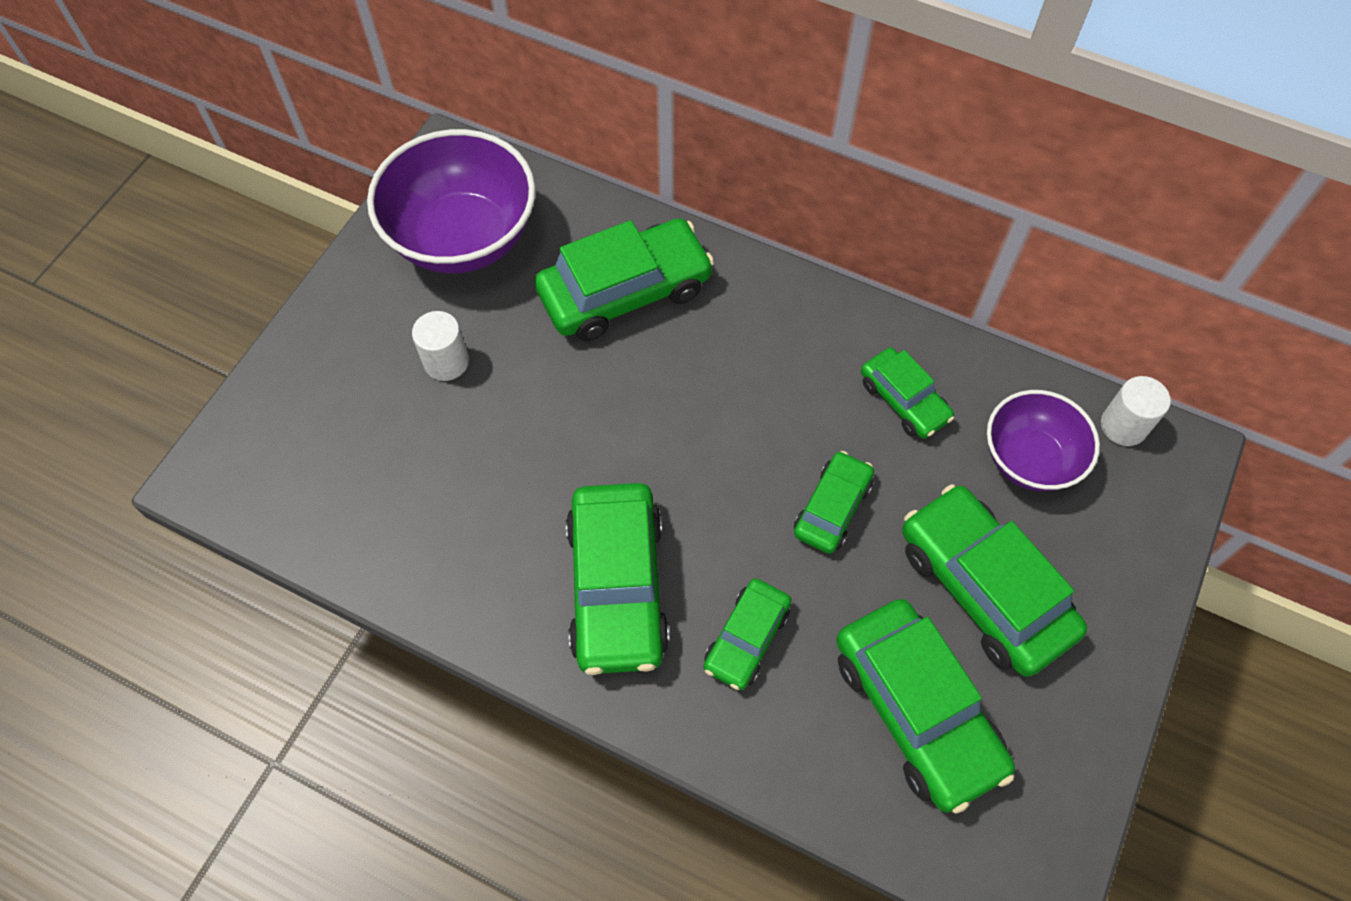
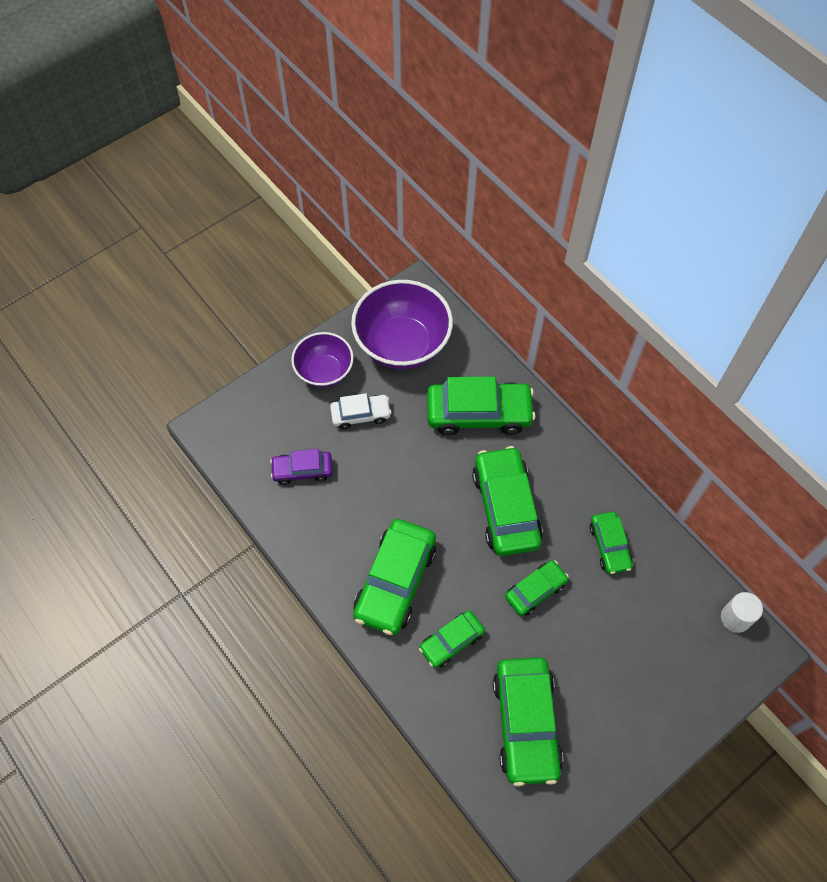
camera: 25 degrees right, 0 degrees up
(392, 481) = (302, 470): none -> purple car
(446, 362) = (360, 414): white cylinder -> white car
(983, 588) = (599, 674): green car -> green car (505, 507)
(1029, 459) = (666, 613): purple bowl -> purple bowl (324, 371)

